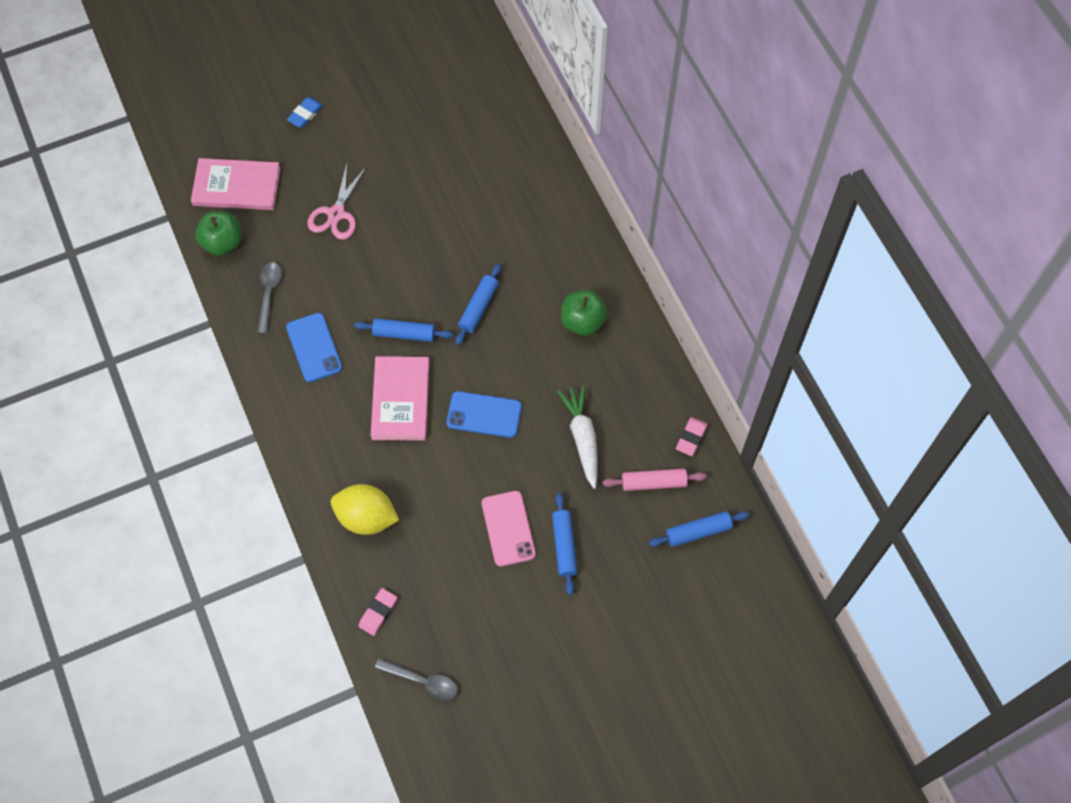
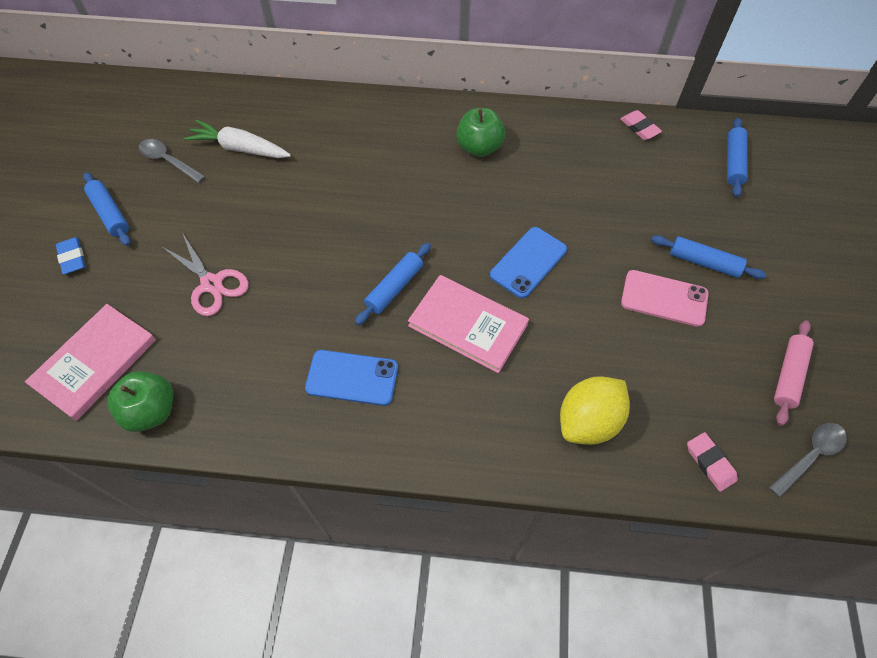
camera: 60 degrees left, 5 degrees down
(269, 294) = (254, 393): grey spoon -> grey spoon (168, 161)
(478, 308) = (410, 215): blue rolling pin -> blue rolling pin (110, 214)
(582, 438) = (598, 200): white carrot -> white carrot (240, 148)
(653, 482) = (670, 170): pink rolling pin -> pink rolling pin (788, 375)

